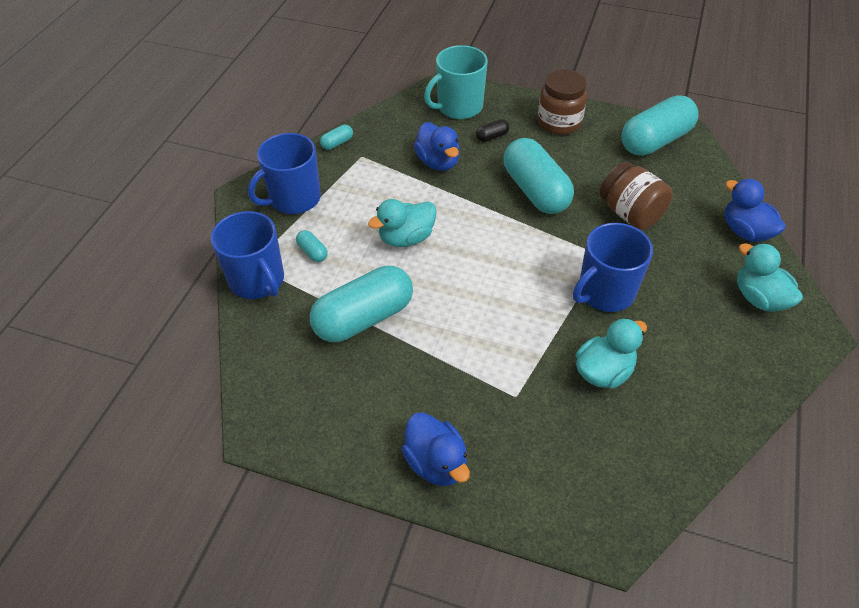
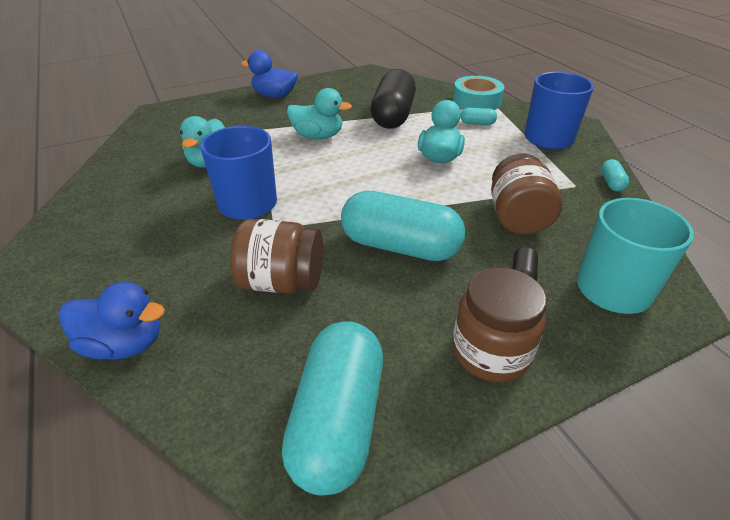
camera: 135 degrees right, 10 degrees down
(257, 280) = (476, 101): blue mug -> turquoise tape
(363, 318) = (393, 116): turquoise capsule -> black capsule
(438, 162) = (517, 218): blue duck -> brown jar
(759, 298) = (88, 274): turquoise duck -> turquoise duck (318, 136)

